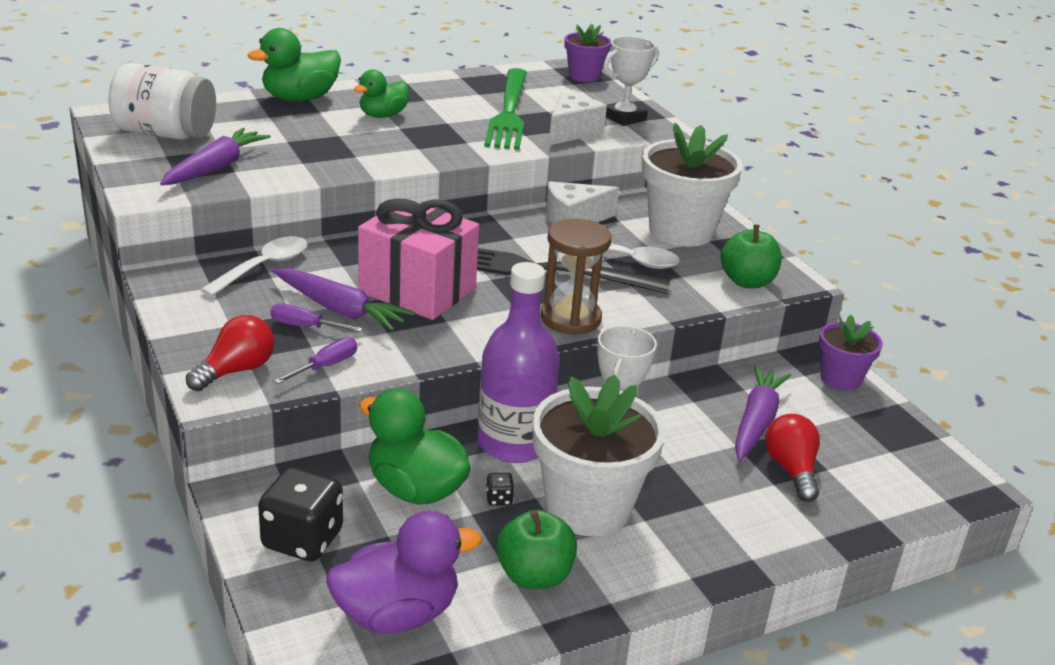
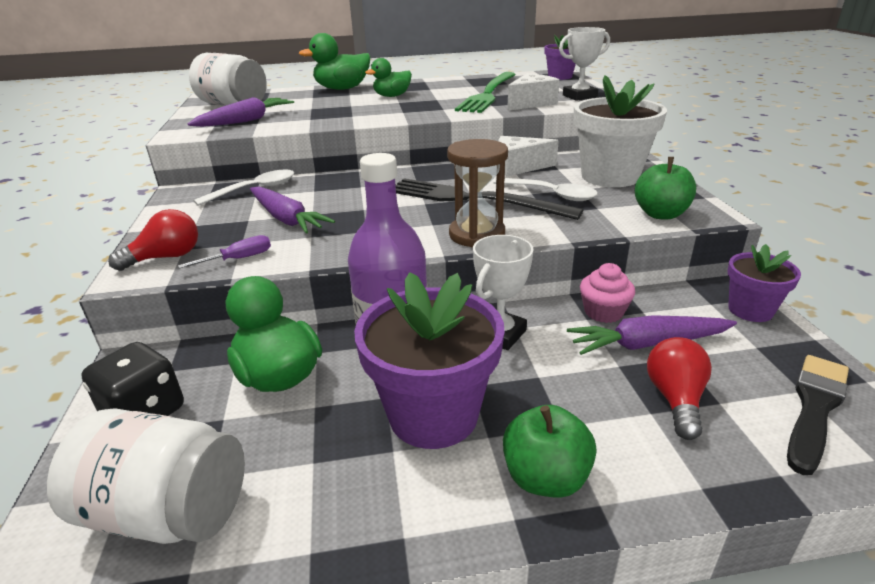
camera: 20 degrees right, 0 degrees up
(304, 326) = (248, 229): purple screwdriver -> none
(397, 614) = (167, 511): purple duck -> white jar
(417, 290) = (358, 208): pink gift -> none
(499, 499) = (349, 395): black dice -> none
(534, 576) = (336, 487): green apple -> green apple (545, 477)
(588, 507) = (433, 414): white flower pot -> purple flower pot
(707, 392) = (603, 312): none -> pink cupcake
(756, 422) = (647, 344): purple carrot -> purple carrot turned 135 degrees counterclockwise
(901, 464) = (814, 407): none -> black brush

